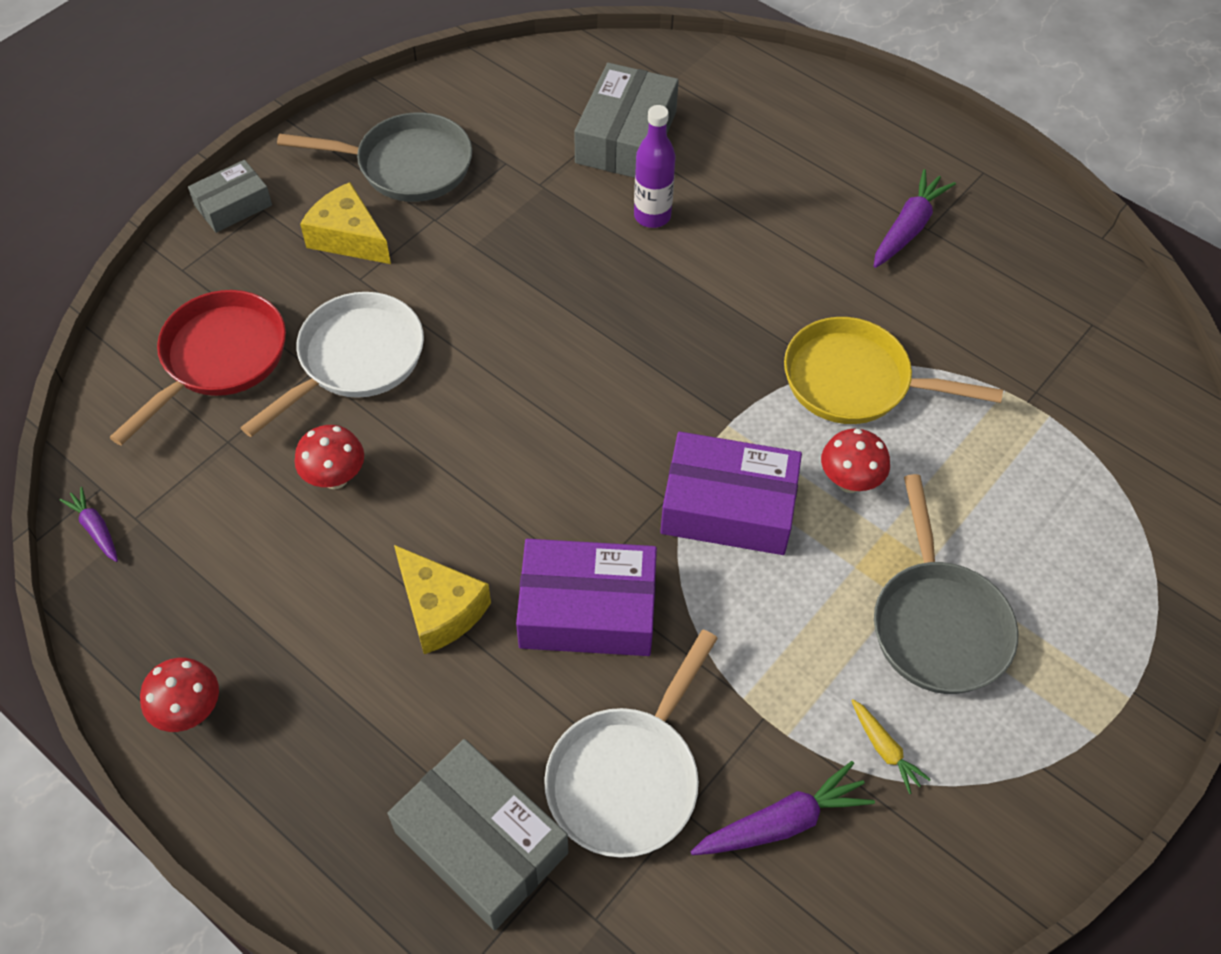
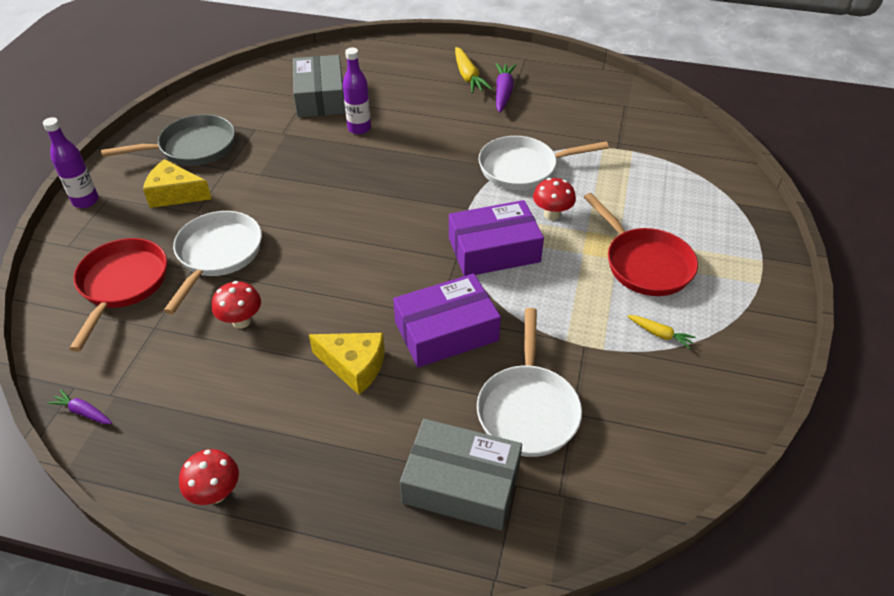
camera: 25 degrees left, 10 degrees down
(233, 205) = (86, 201): grey box -> purple bottle
(782, 822) = (630, 394): purple carrot -> none
(855, 381) = (523, 168): yellow pan -> white pan
(870, 176) = (468, 77): none -> yellow carrot
(937, 624) = (644, 264): grey pan -> red pan

